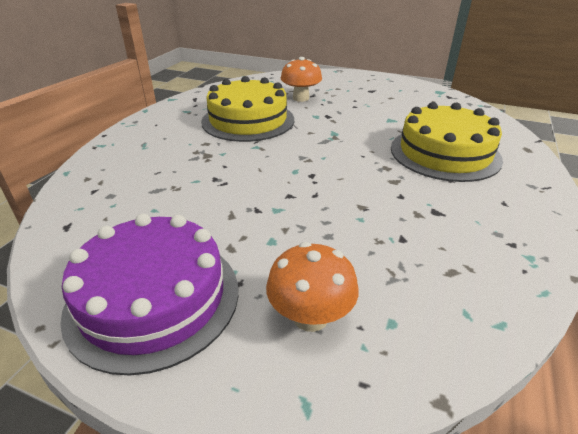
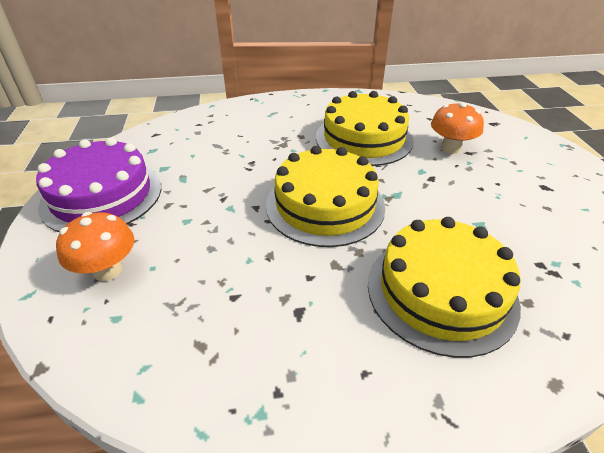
camera: 60 degrees right, 5 degrees up
(319, 163) = (325, 205): none -> yellow cake

